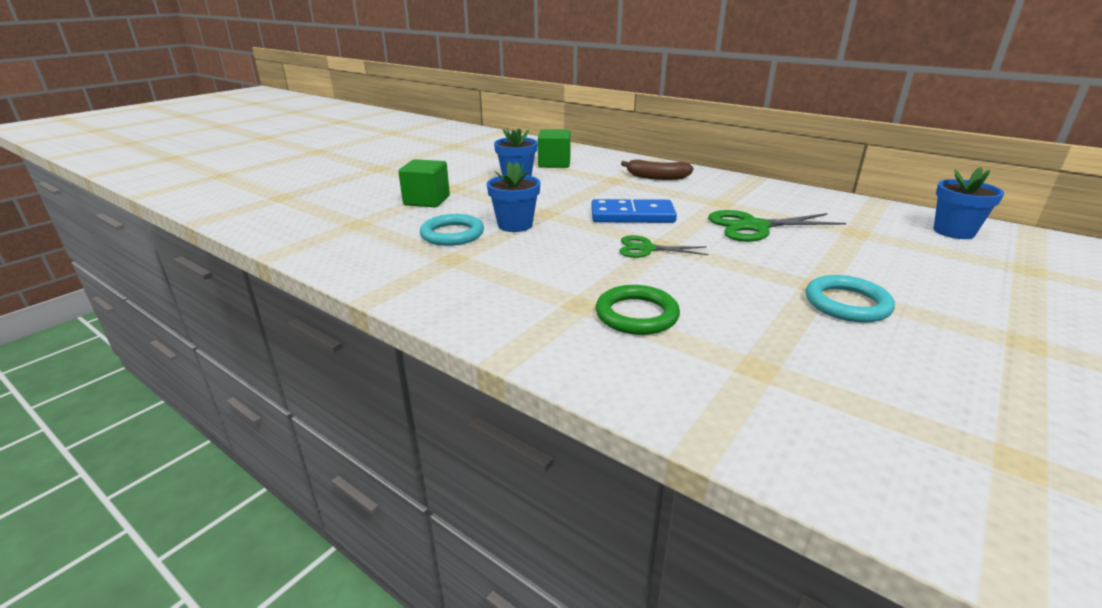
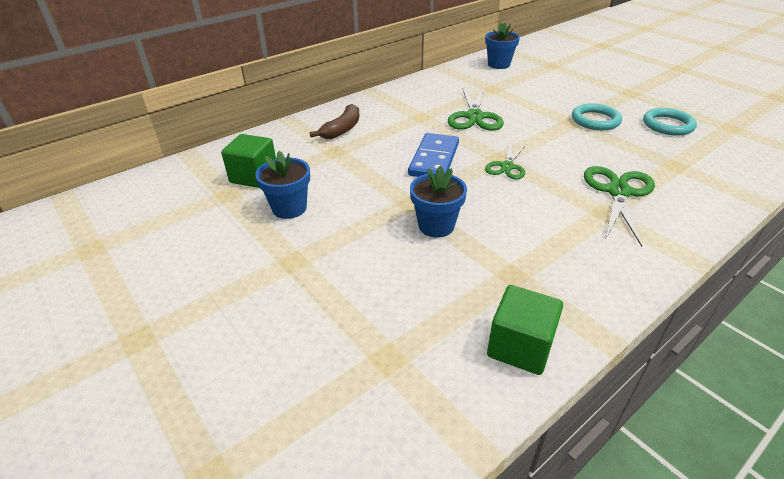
camera: 75 degrees left, 10 degrees up
(427, 201) = (329, 287): green cube -> green cube (520, 346)
(452, 234) = (449, 271): turquoise ring -> turquoise ring (668, 125)
(636, 315) = (618, 192): green ring -> green scissors

